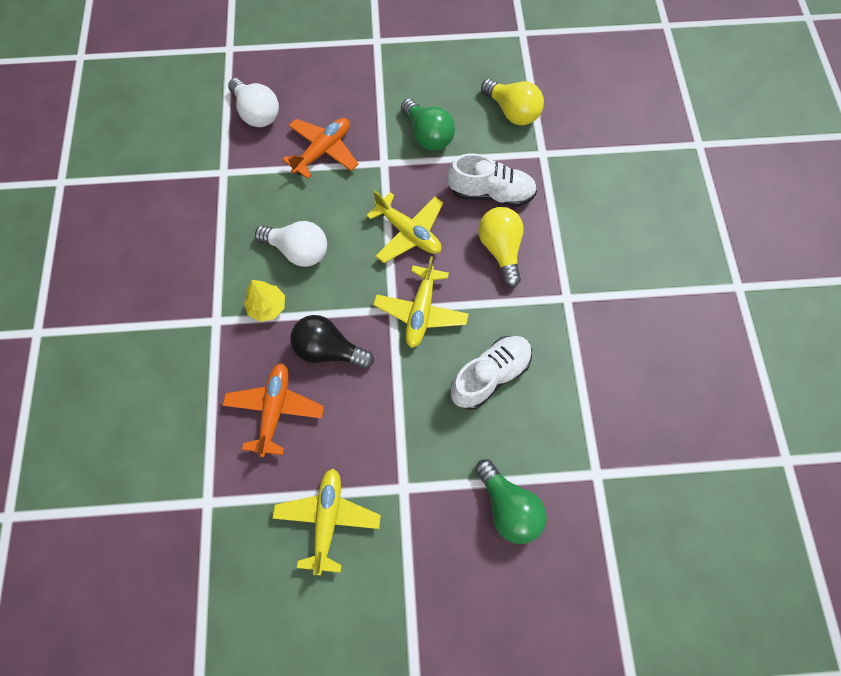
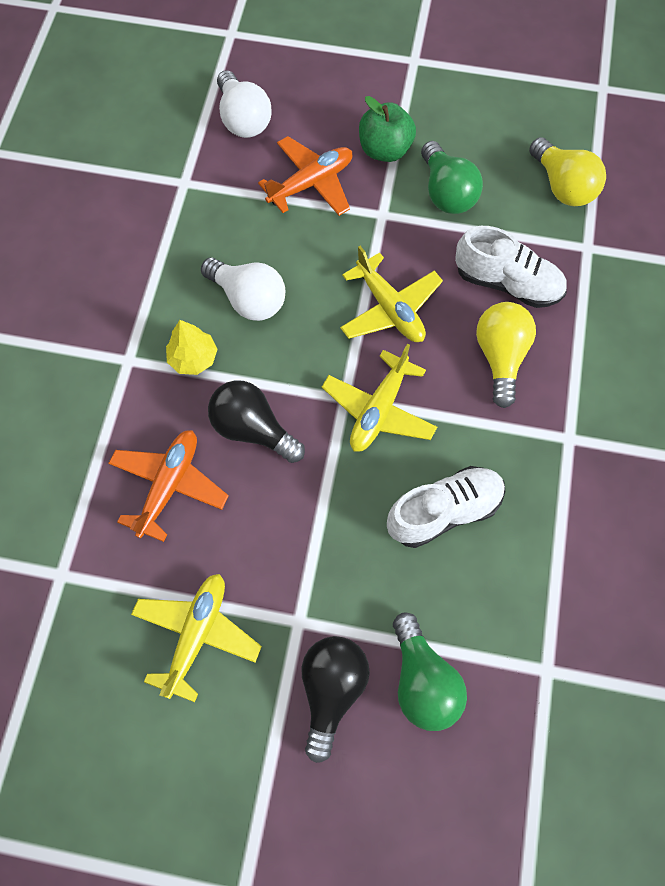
camera: 15 degrees right, 0 degrees up
(372, 113) = (385, 150): none -> green apple
(442, 533) = (331, 690): none -> black light bulb

